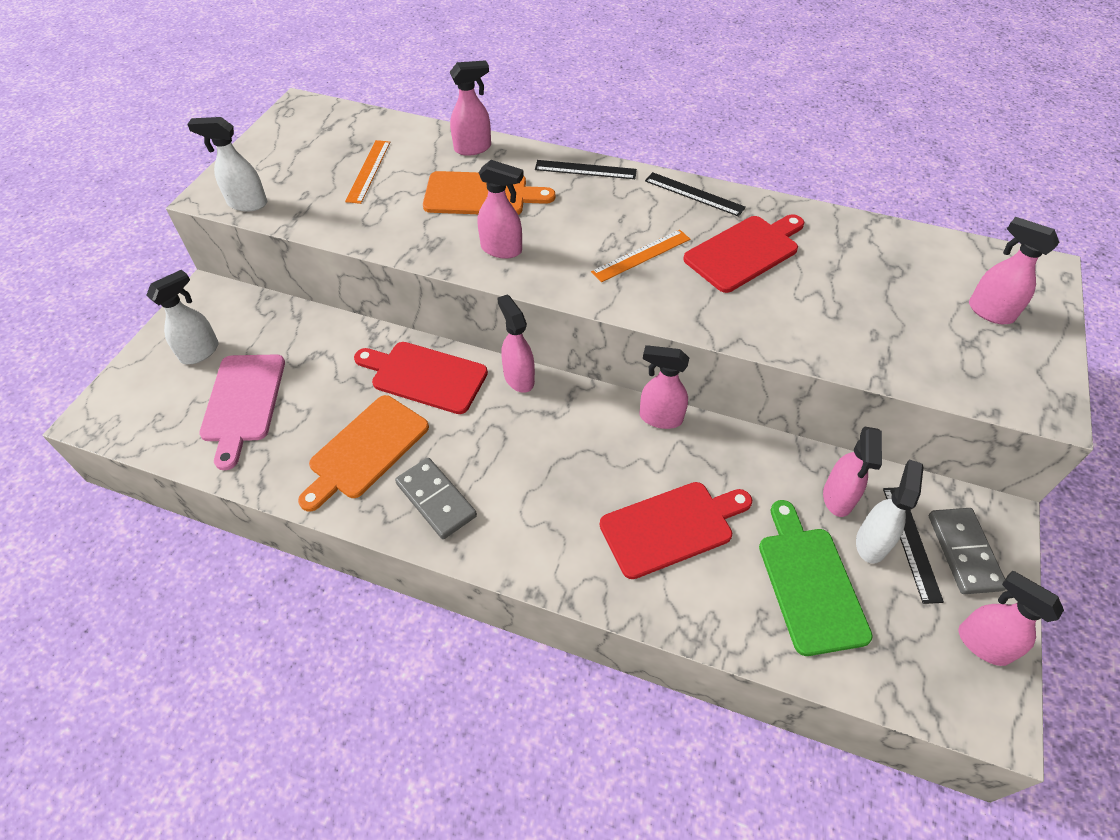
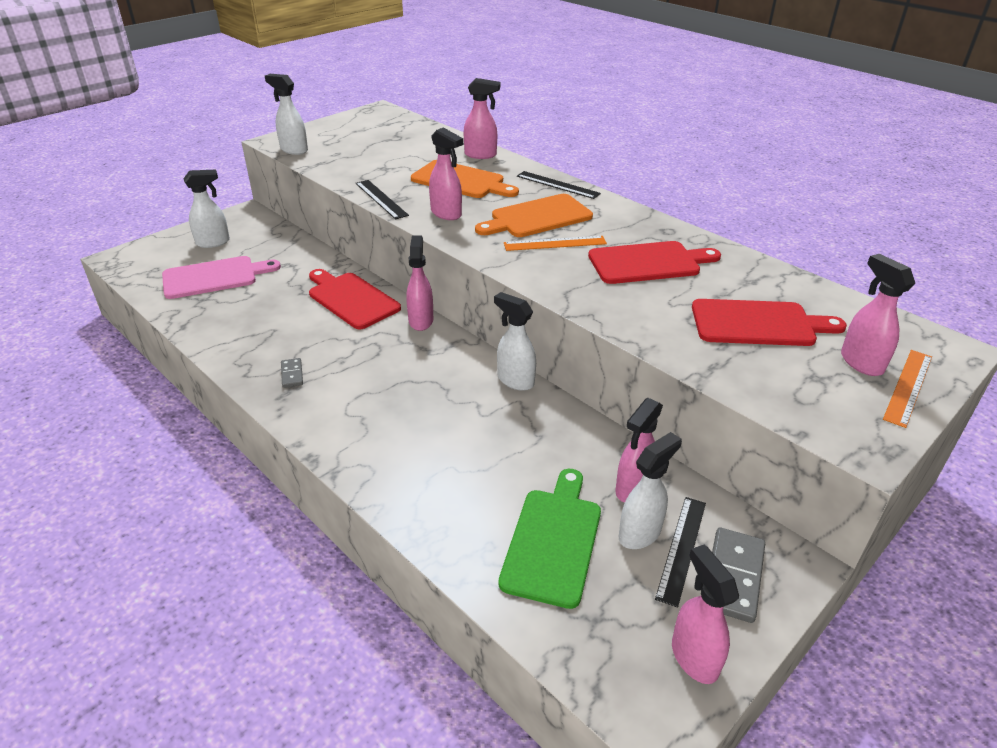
camera: 25 degrees right, 15 degrees down
(243, 402) = (214, 277): pink cutting board -> pink cutting board turned 135 degrees counterclockwise
(366, 450) = (270, 329): orange cutting board -> orange cutting board (537, 217)
(368, 171) = (392, 151): orange ruler -> orange ruler (908, 387)
(436, 500) = (292, 374): grey domino -> grey domino, size x0.54
(660, 418) = (515, 380): pink spray bottle -> white spray bottle
(671, 527) = (461, 456): red cutting board -> red cutting board (758, 324)
(694, 194) = (637, 218): black ruler -> black ruler (381, 199)

